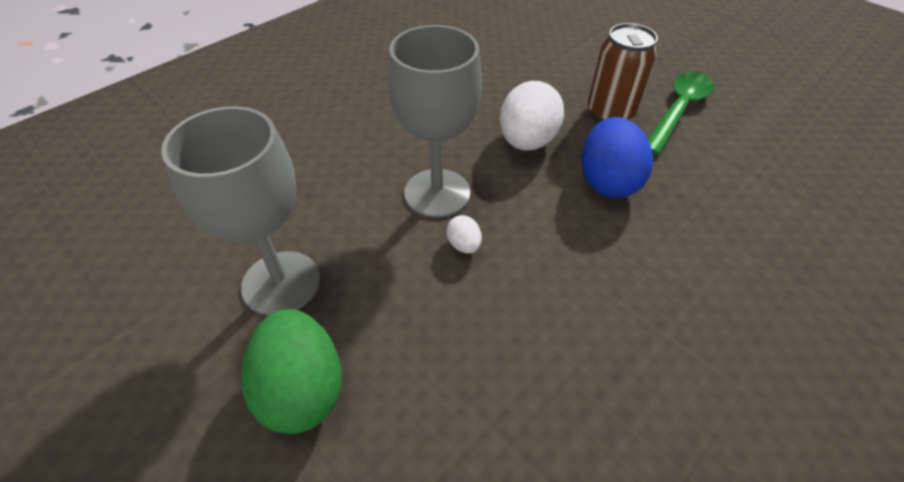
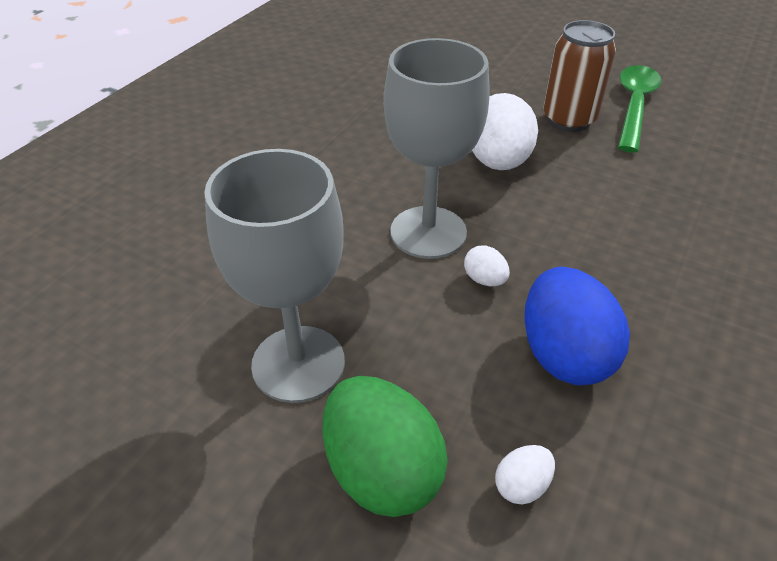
camera: 15 degrees left, 5 degrees down
(406, 433) = (521, 485): none -> white egg
(607, 181) = (600, 187): blue egg -> blue egg (564, 354)

